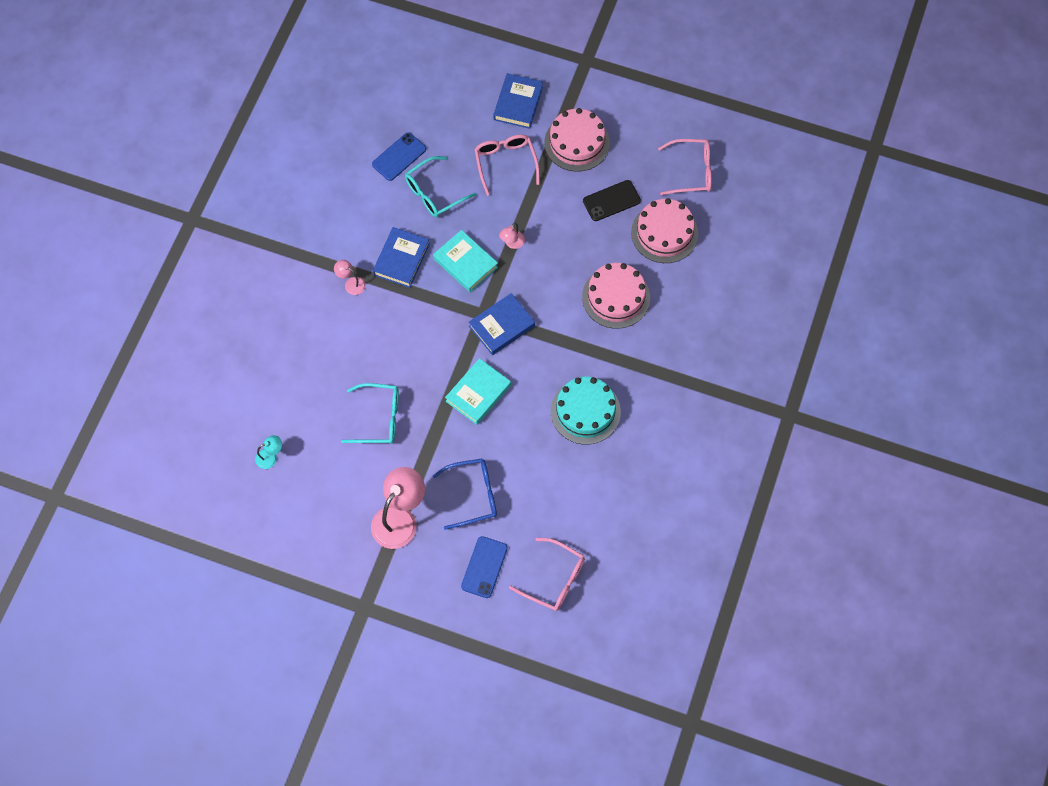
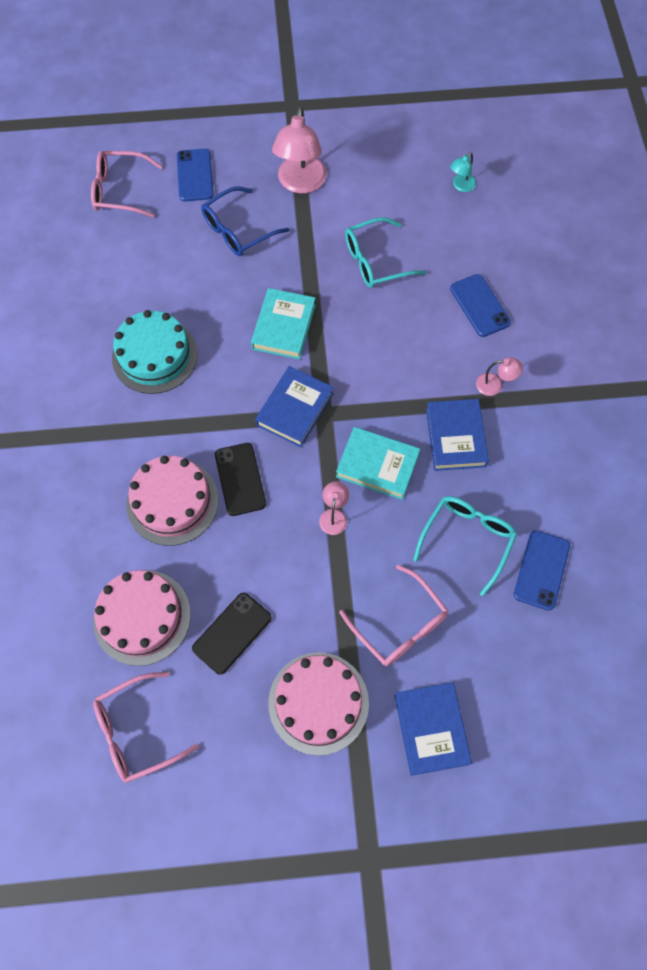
camera: 155 degrees right, 0 degrees up
(323, 347) = (480, 305): none -> blue phone
(563, 293) = (240, 479): none -> black phone

